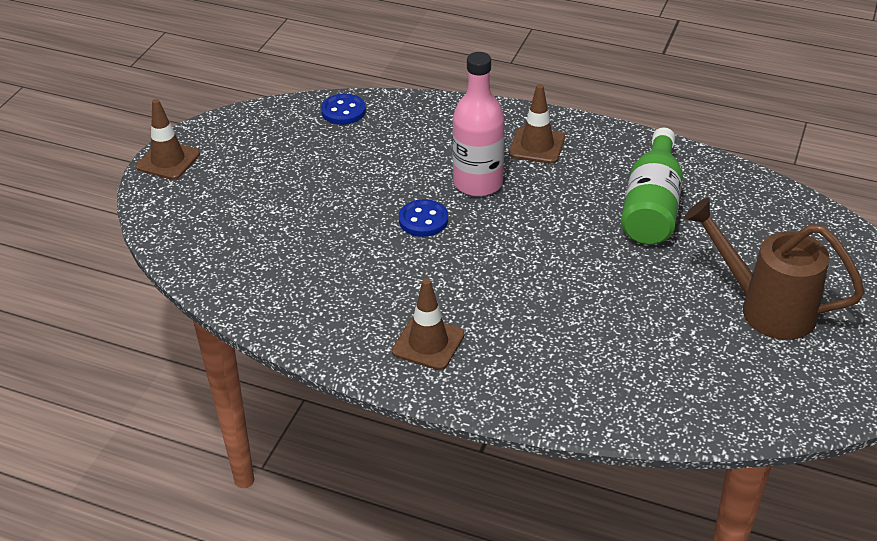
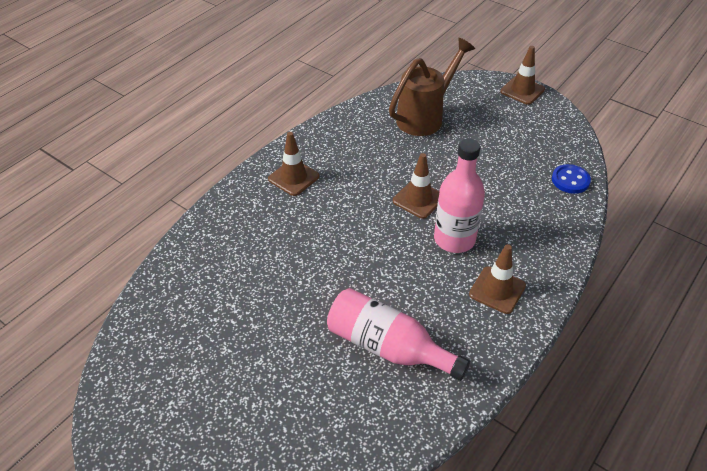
camera: 105 degrees right, 5 degrees up
(423, 220) = (418, 199): blue button -> brown traffic cone
(652, 206) = (388, 347): green bottle -> pink bottle
(765, 307) = (232, 381): brown watering can -> brown watering can (425, 117)

